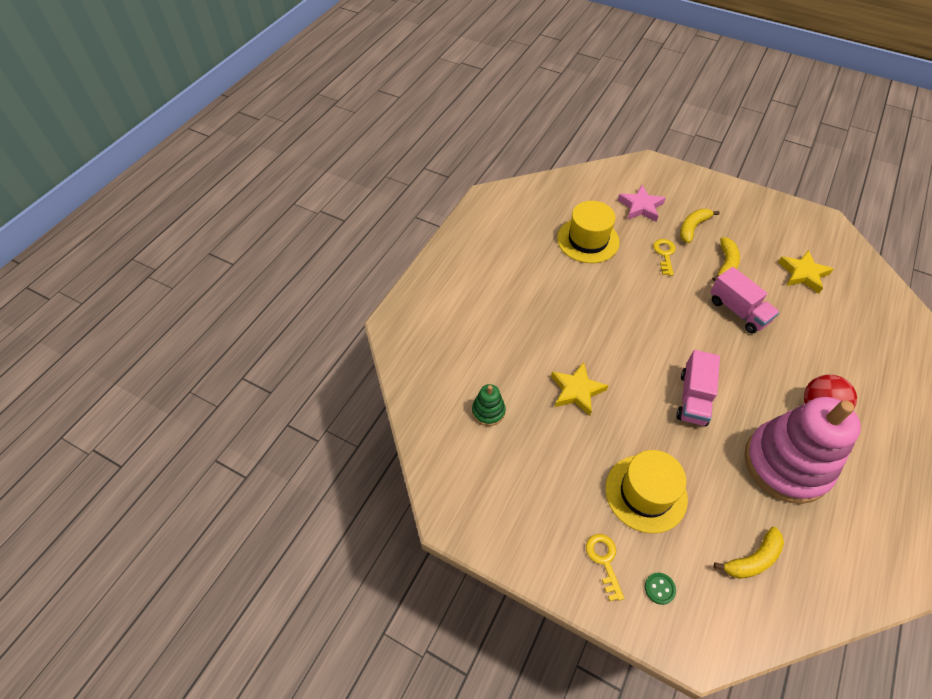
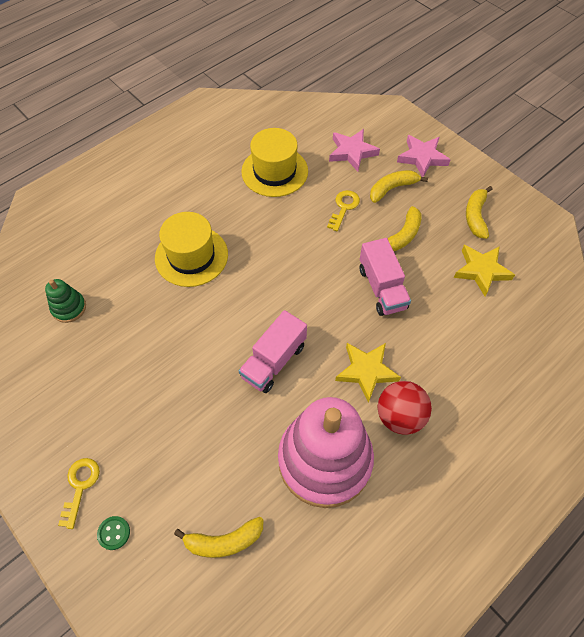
camera: 20 degrees right, 5 degrees up
(577, 391) = (164, 316): yellow star -> yellow star (366, 371)
(646, 493) = (163, 437): yellow hat -> yellow hat (191, 256)
(699, 196) = (422, 158): none -> pink star
(770, 232) = (475, 216): none -> yellow banana

